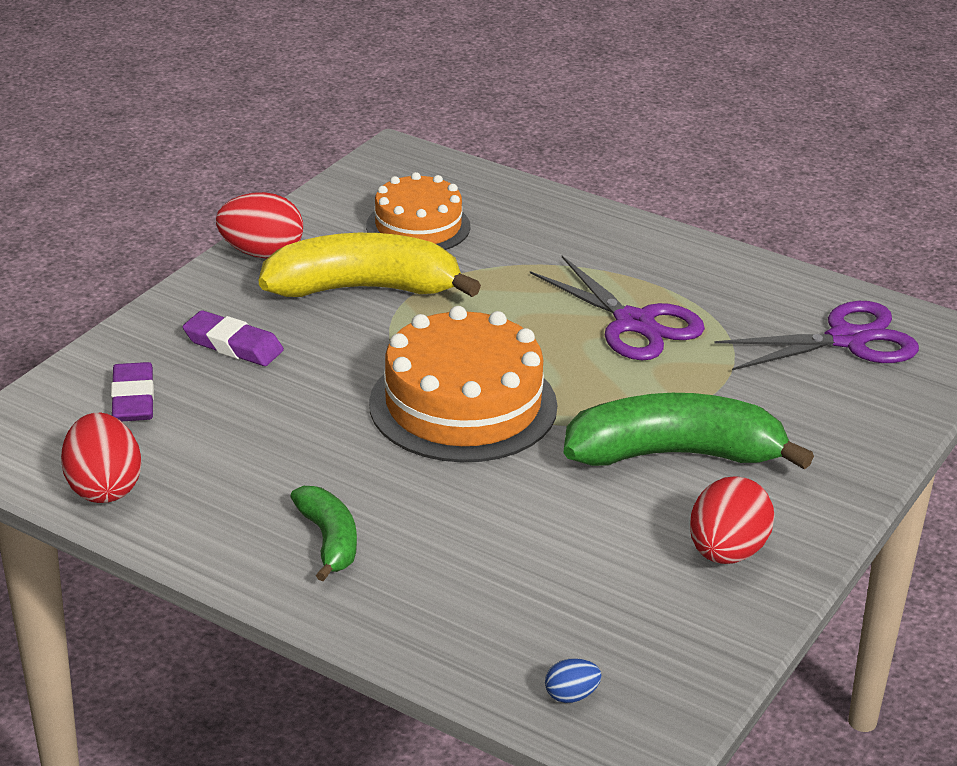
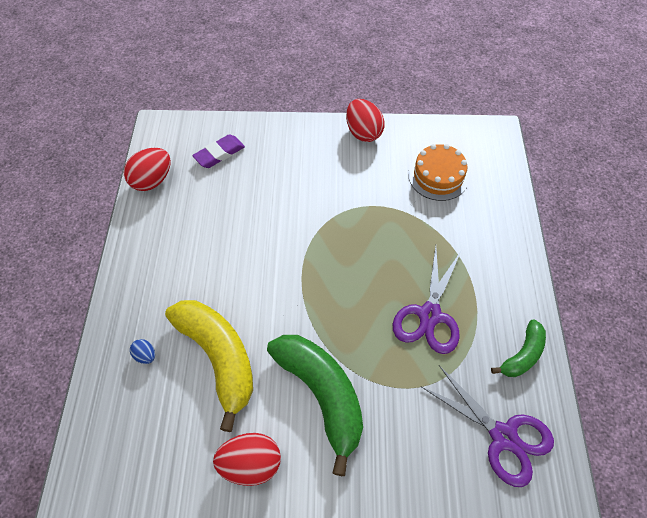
camera: 60 degrees right, 25 degrees up
(233, 345) = (283, 164): purple eraser -> none
(329, 540) = (161, 279): green banana -> green banana (522, 355)
(363, 289) = (365, 185): yellow banana -> yellow banana (219, 357)
(463, 405) = (299, 276): orange cake -> none
(571, 695) = (98, 442): blue egg -> blue egg (145, 355)

